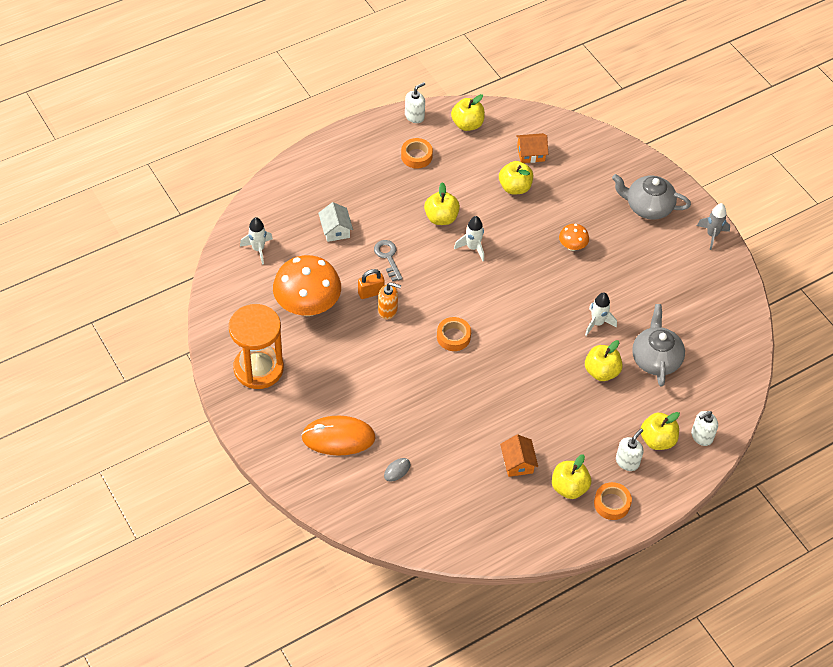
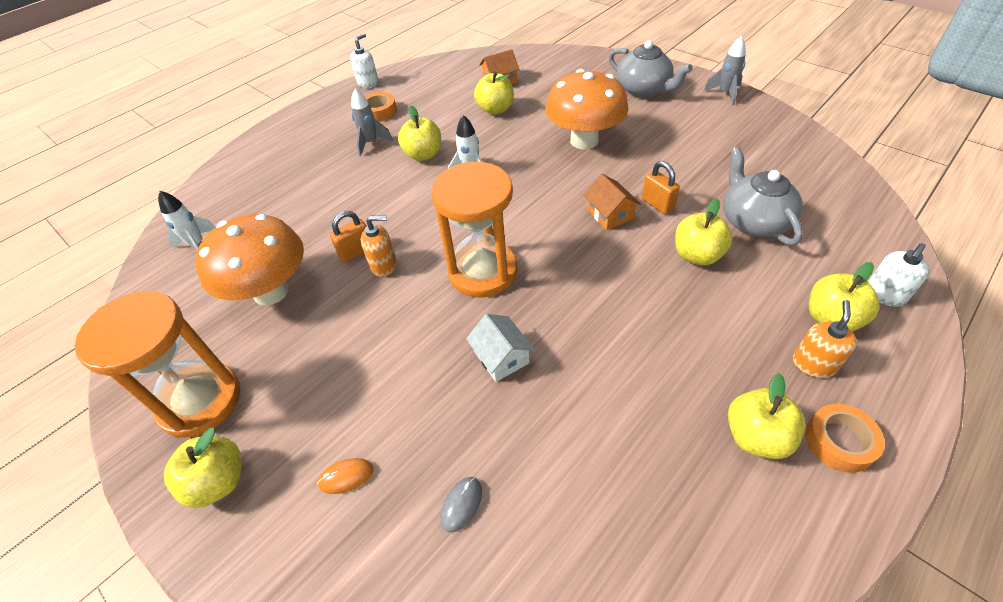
camera: 10 degrees left, 5 degrees down
(335, 230) = (298, 198): white house -> white house (501, 357)
(338, 437) = (346, 476): orange mouse -> orange mouse, size x0.43
(388, 257) = (370, 208): grey key -> none
(402, 191) = (371, 143): none -> grey rocket
(453, 337) = (483, 271): orange tape -> orange hourglass
(467, 124) = (425, 76): yellow apple -> yellow apple (218, 481)
(517, 463) = (654, 421): orange house -> orange house (609, 214)
(572, 246) = (584, 141): orange mushroom -> orange mushroom, size x2.17
(597, 323) = (657, 204): white rocket -> orange padlock
(627, 461) = (813, 364): white soap dispenser -> orange soap dispenser
(648, 207) = (643, 89): grey teapot -> grey teapot turned 135 degrees counterclockwise

